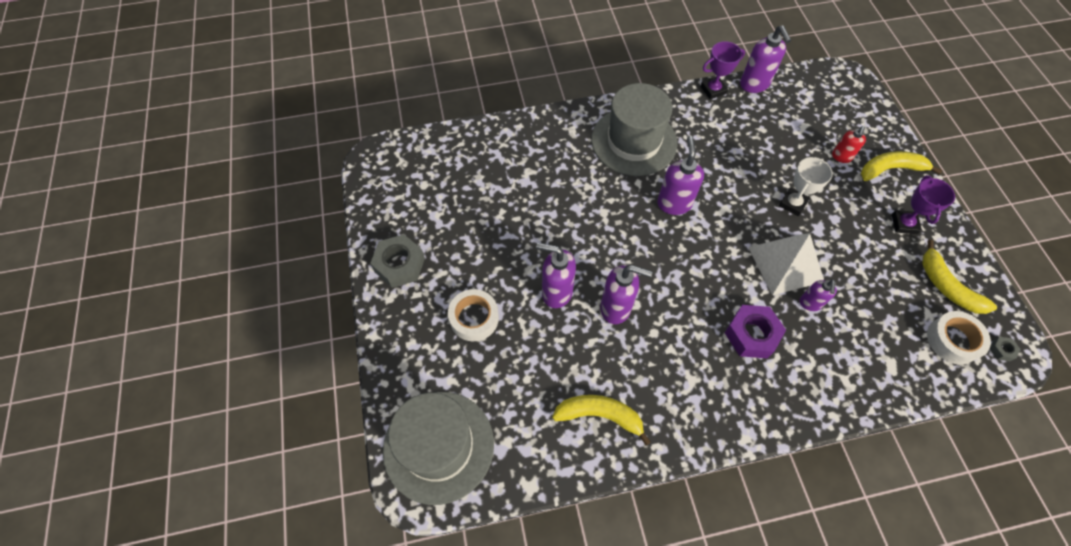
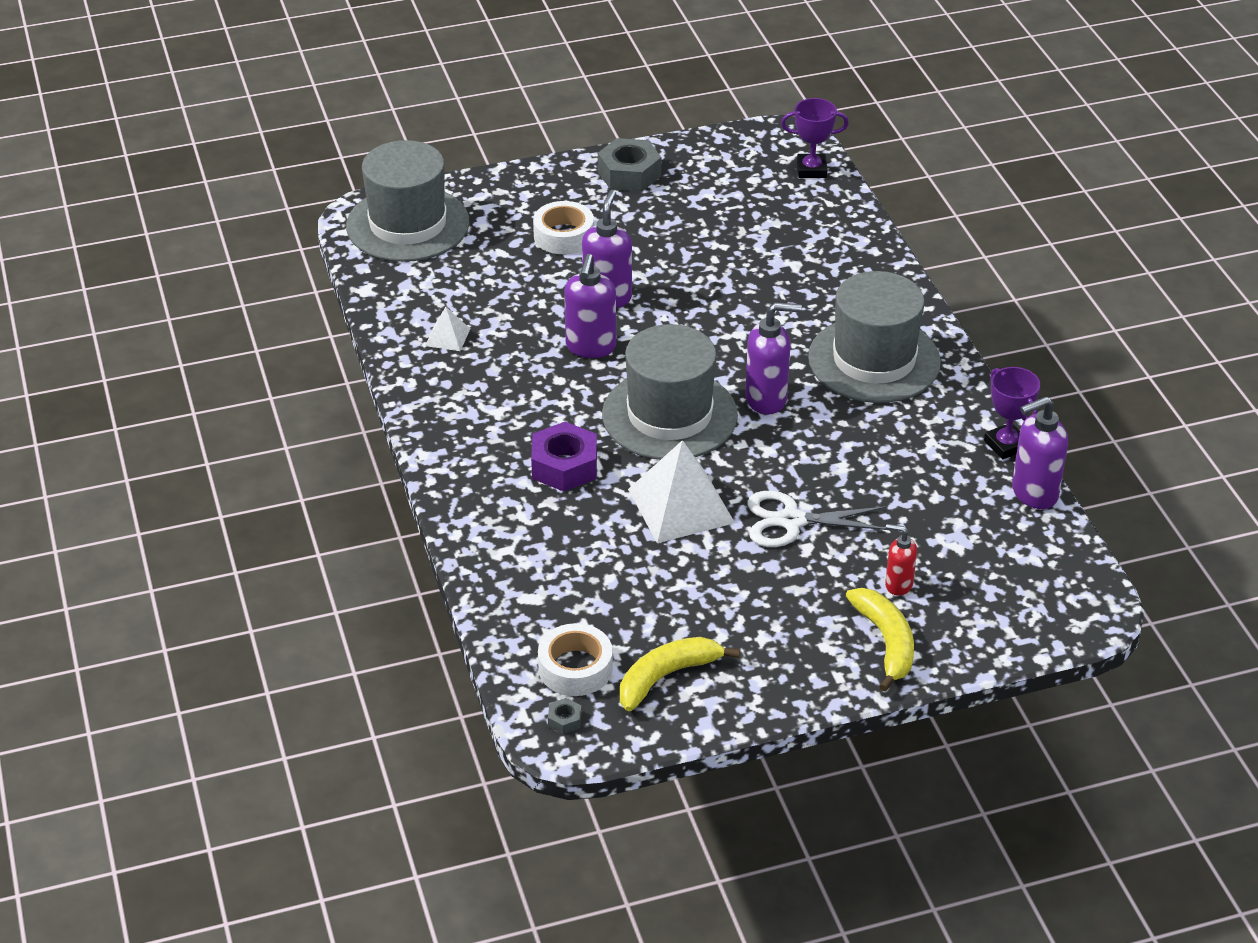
camera: 85 degrees right, 20 degrees down
(599, 415) = (447, 337): yellow banana -> white pyramid
(692, 262) = (669, 415): none -> grey hat
(792, 203) = (791, 521): white trophy -> white scissors
(810, 303) = (619, 525): purple soap dispenser -> none
(904, 224) = (776, 644): purple trophy -> purple trophy (811, 170)

